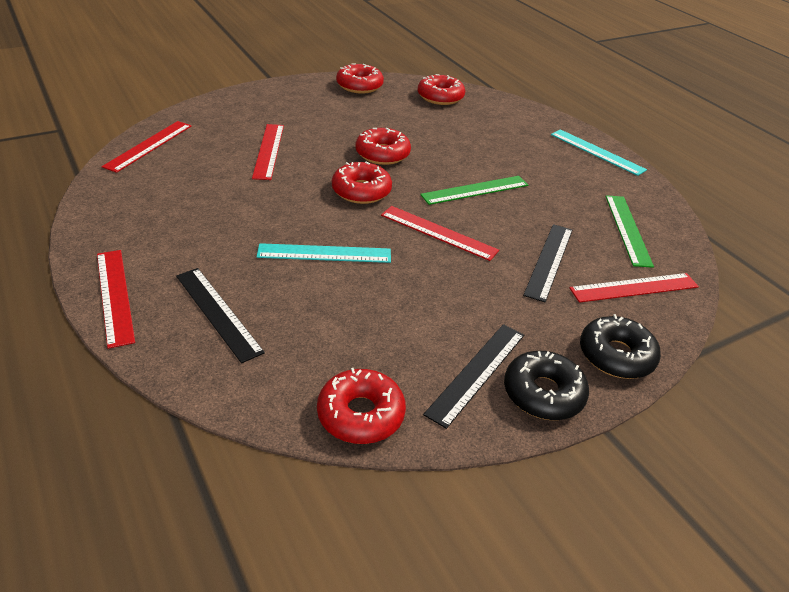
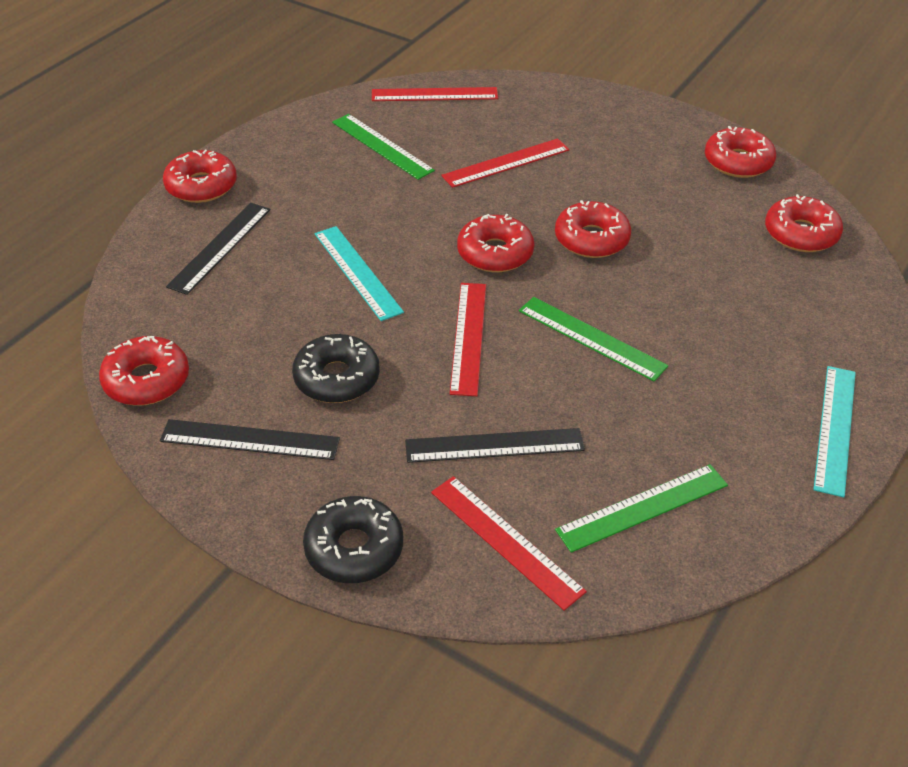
camera: 65 degrees right, 5 degrees up
(114, 296) = (201, 186): red ruler -> red donut
(182, 189) = (382, 146): none -> green ruler
(543, 393) = (250, 499): black donut -> black donut (337, 378)

